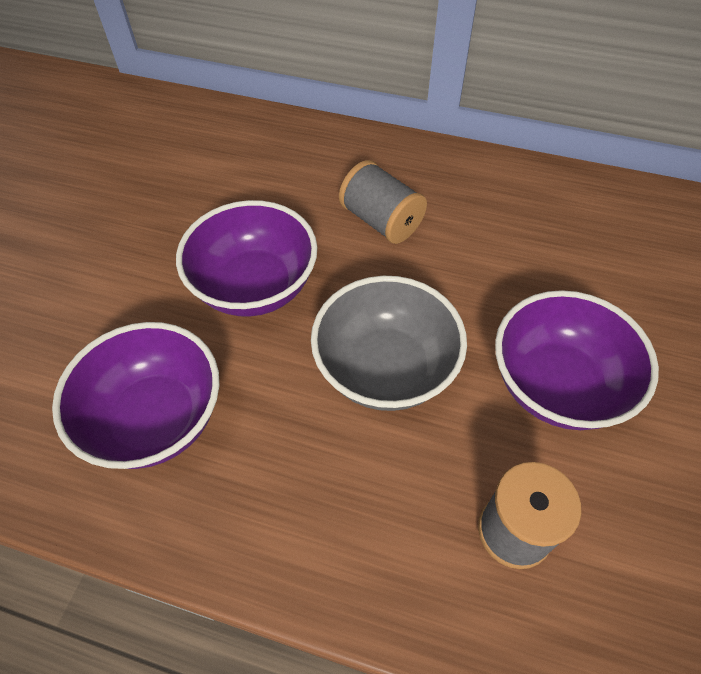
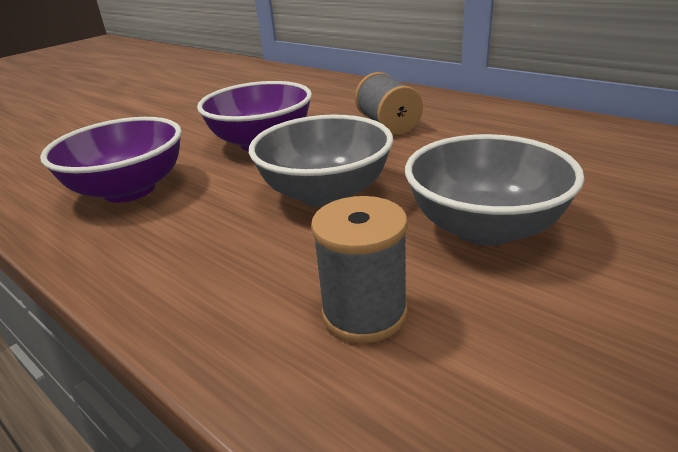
camera: 25 degrees right, 25 degrees down
(557, 385) = (485, 227): purple bowl -> grey bowl

